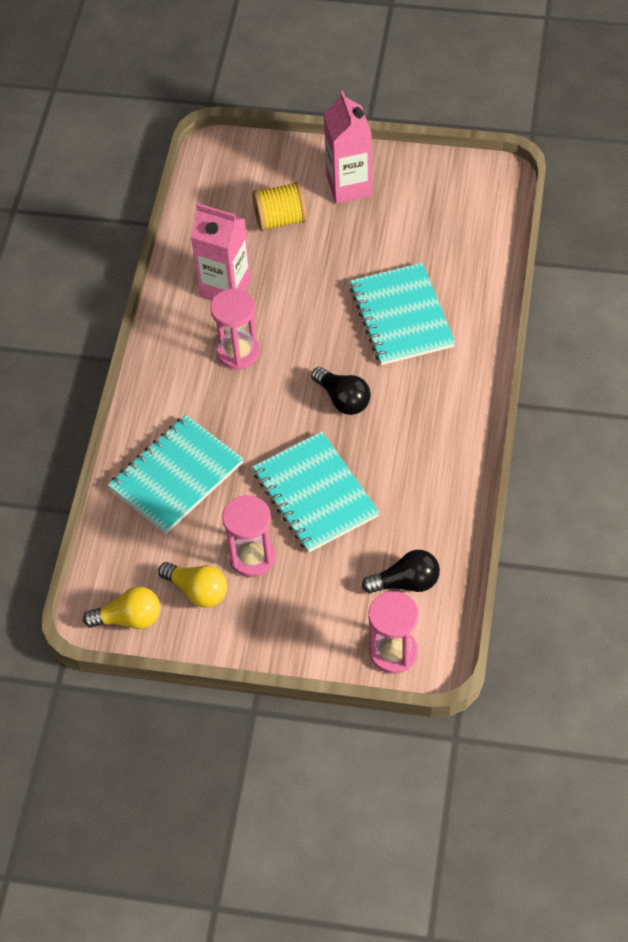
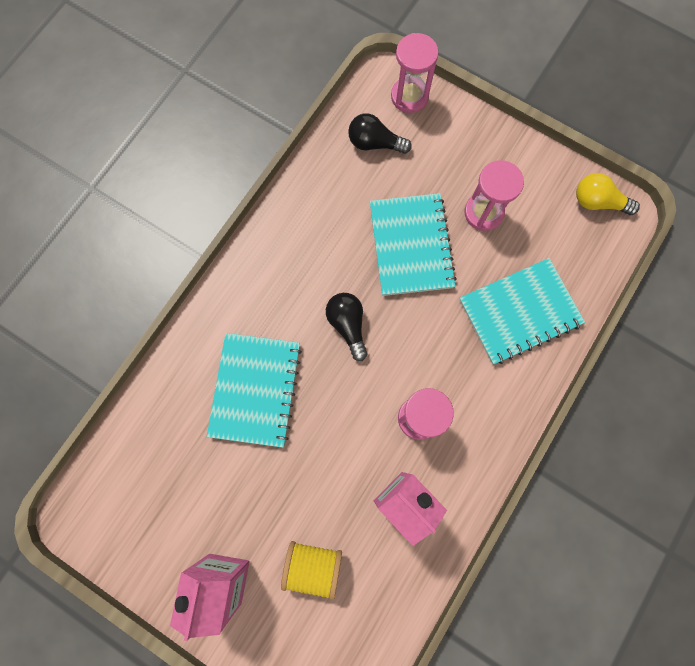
camera: 160 degrees left, 20 degrees up
(198, 591) = (536, 202): yellow light bulb -> none

